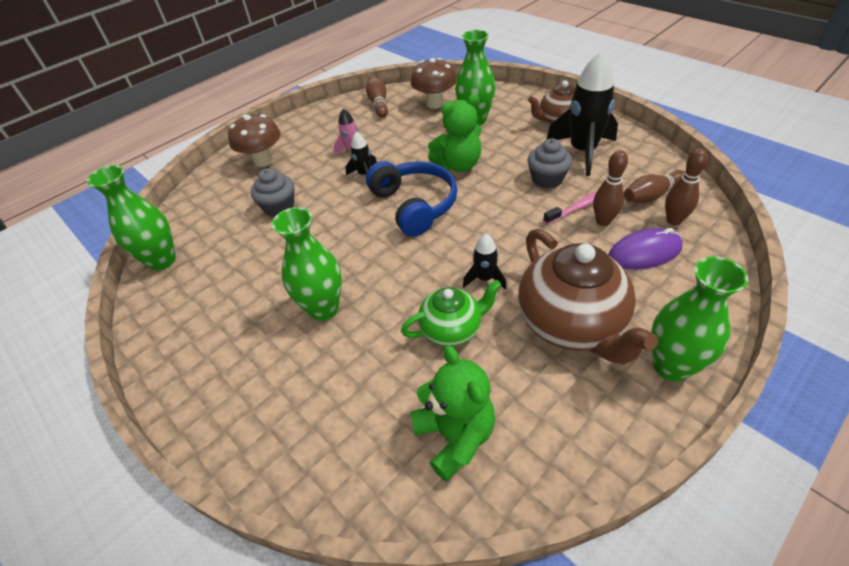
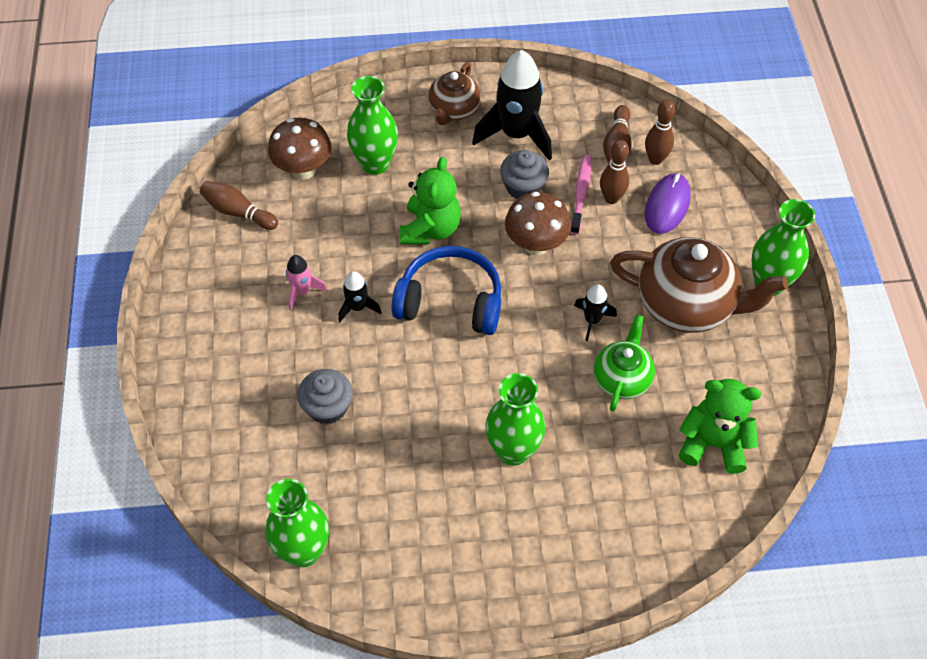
camera: 55 degrees left, 10 degrees up
(263, 161) = (222, 377): brown mushroom -> brown mushroom (536, 245)

